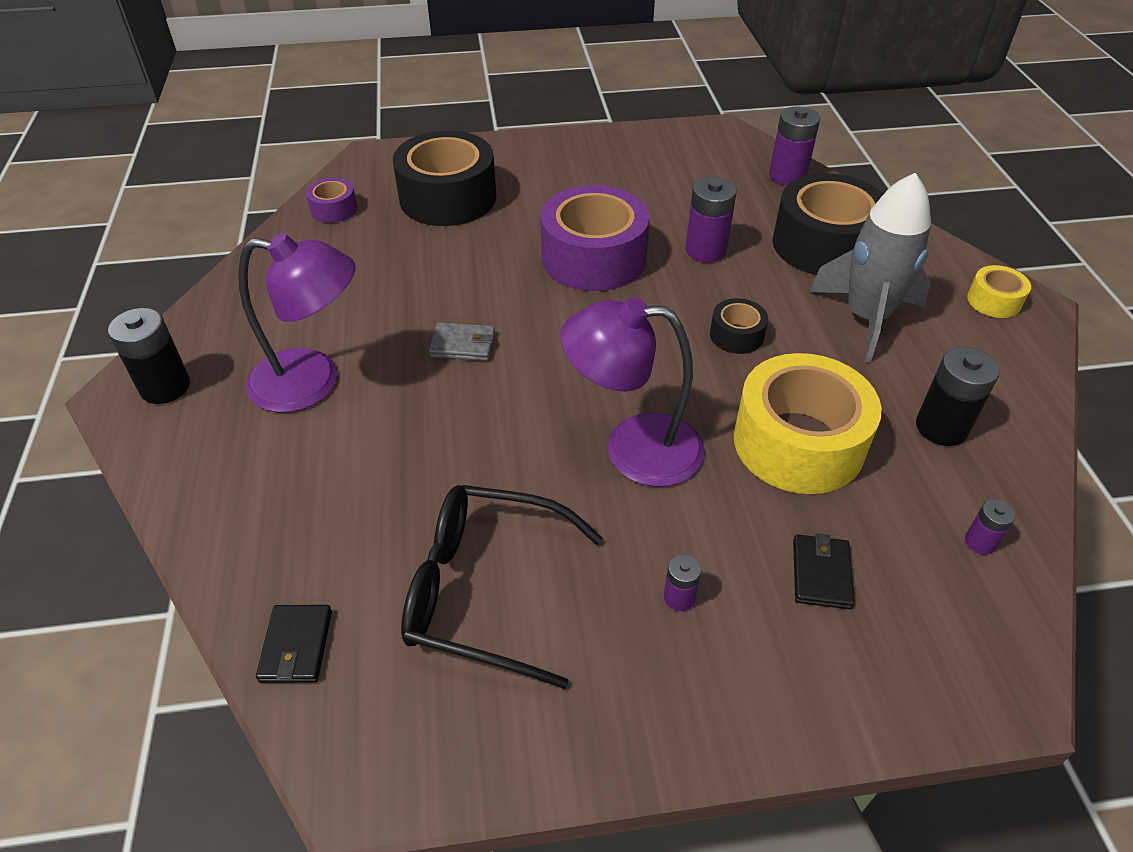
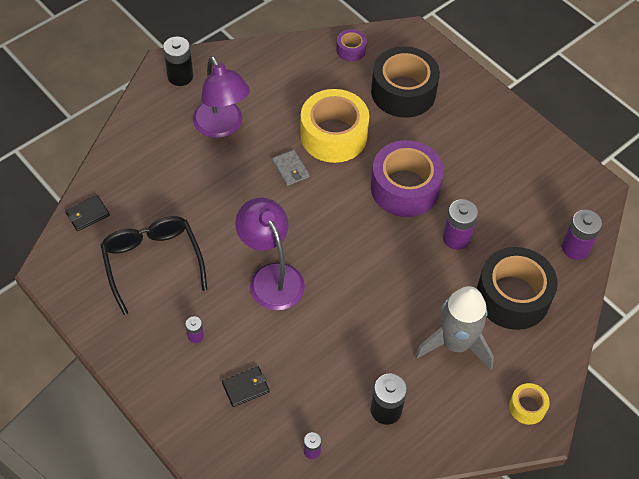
camera: 55 degrees right, 10 degrees up
(736, 335) = (390, 285): black tape -> none
(798, 442) = (326, 346): yellow tape -> yellow tape (333, 135)

